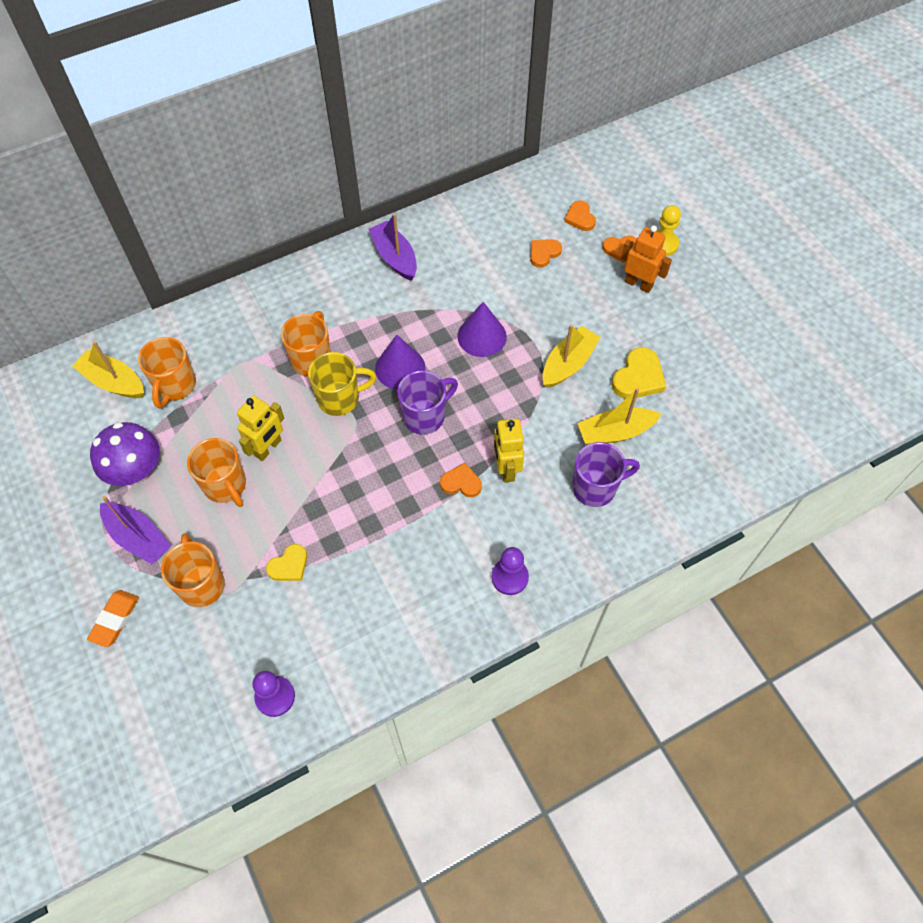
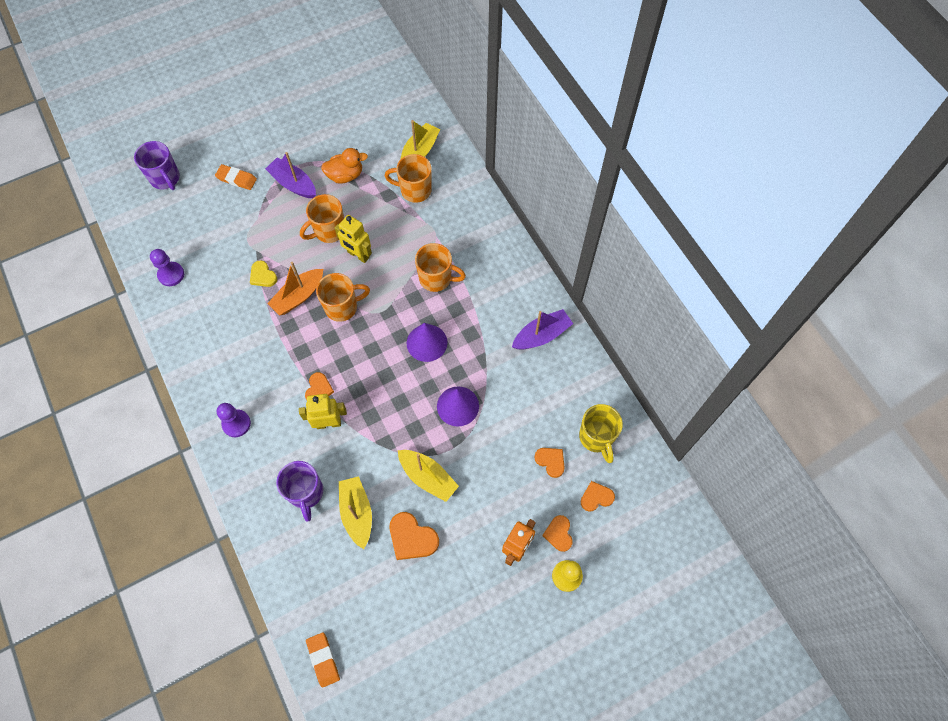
camera: 90 degrees right, 5 degrees up
(136, 470) = (345, 175): purple mushroom -> orange duck
(138, 537) = (293, 184): purple boat -> purple boat turned 90 degrees clockwise
(201, 584) = (255, 224): orange mug -> orange mug (342, 307)
(325, 516) = (298, 296): none -> orange boat
(340, 399) = (399, 300): yellow mug -> yellow mug (596, 437)
(425, 416) = (380, 362): purple mug -> purple mug (165, 178)
(638, 377) = (412, 538): yellow heart -> orange heart
(780, 457) = (323, 659): none -> orange eraser

